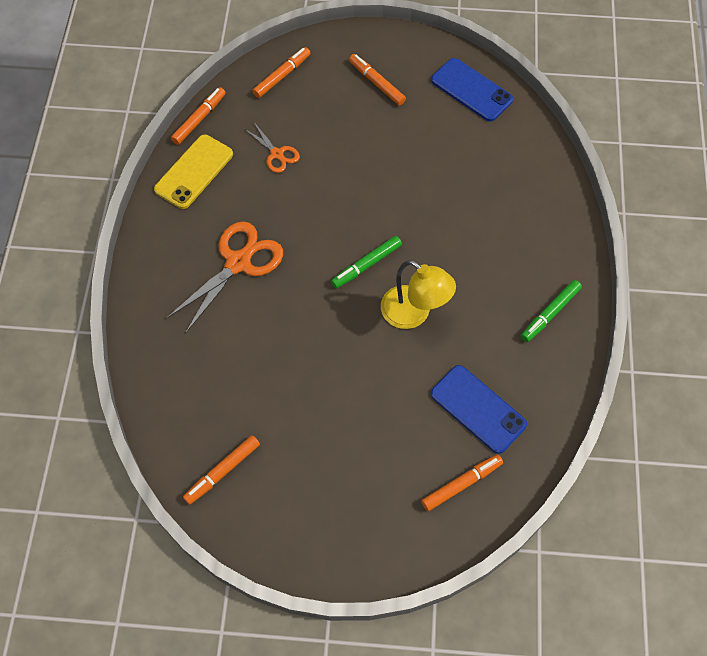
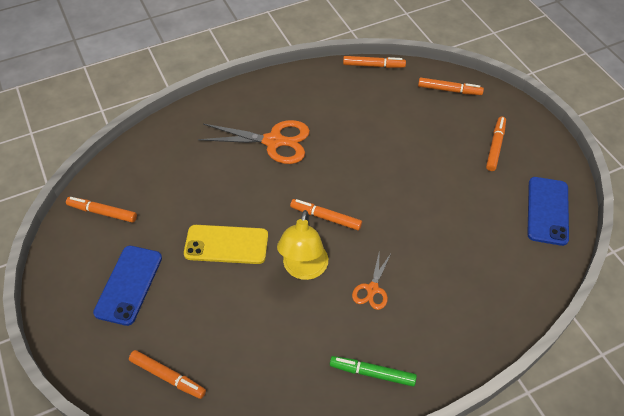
camera: 60 degrees right, 10 degrees down
(194, 172) = (329, 83): yellow phone -> yellow phone (226, 244)
(277, 154) = (380, 119): orange scissors -> orange scissors (372, 289)
(366, 265) = (325, 217): green marker -> orange marker
(478, 409) = (244, 357): blue phone -> blue phone (129, 285)

